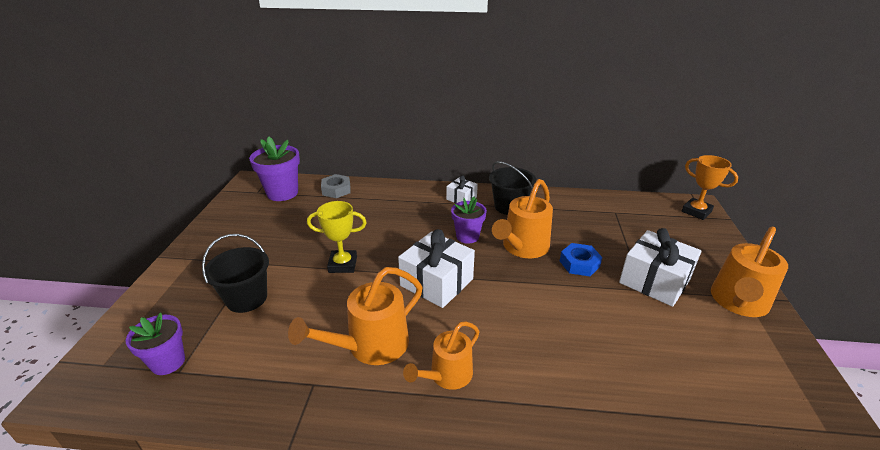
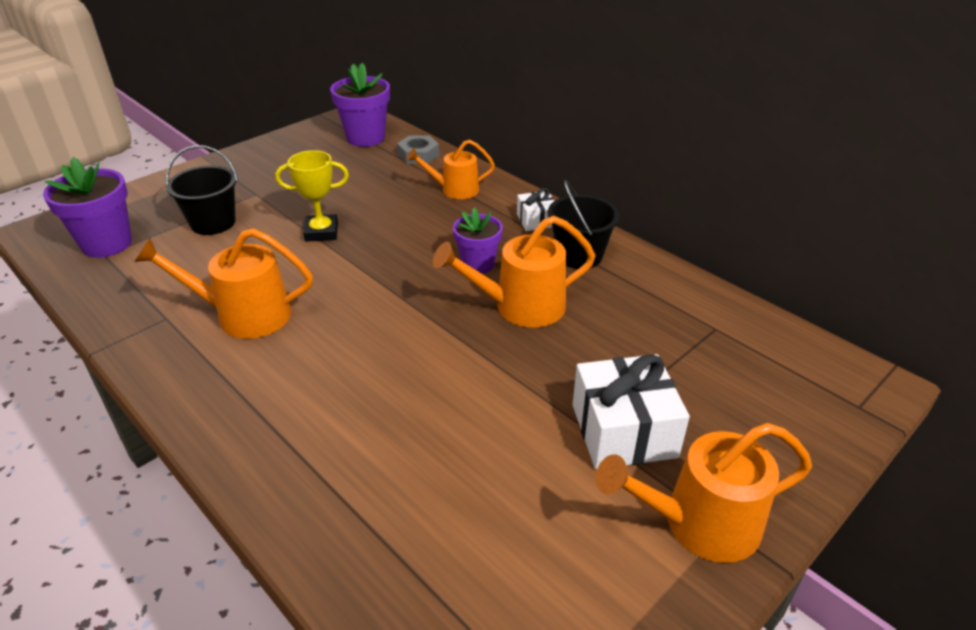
camera: 40 degrees right, 5 degrees up
(168, 362) = (107, 244): purple flower pot -> purple flower pot, size x1.52
(343, 264) = (321, 232): yellow trophy -> yellow trophy turned 45 degrees counterclockwise
(436, 282) = (377, 293): white gift -> none
(447, 376) = (263, 378): orange watering can -> orange watering can (454, 190)
(579, 264) = (559, 359): blue nut -> none
(696, 211) = (855, 391): orange trophy -> none

